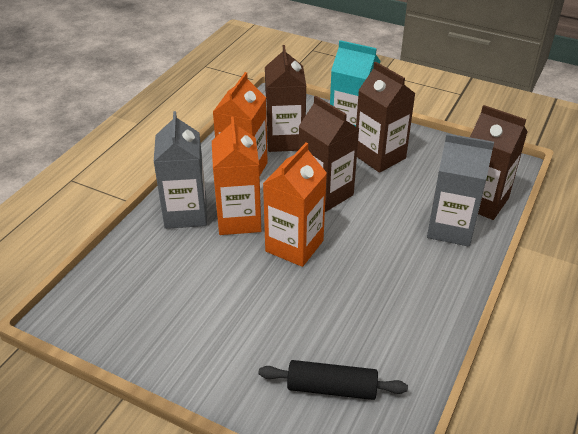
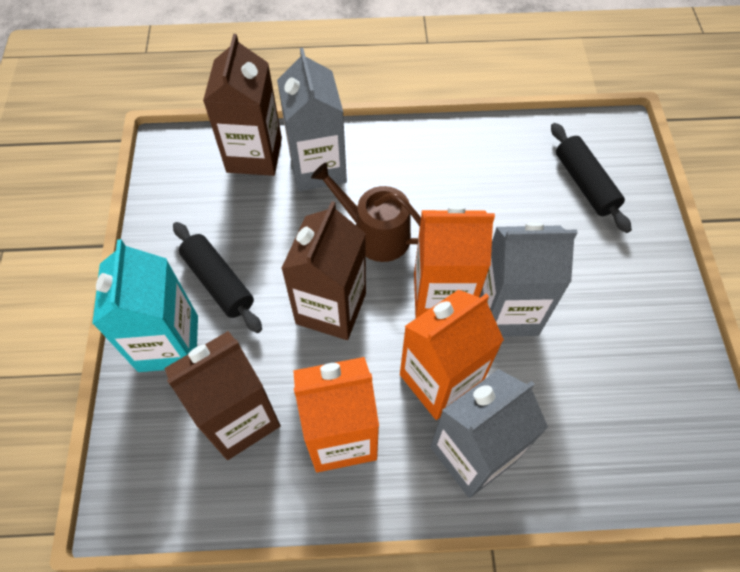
camera: 120 degrees left, 20 degrees up
(257, 273) = (507, 311): none -> grey carton
(369, 234) = (375, 234): none -> brown watering can
(379, 156) = (219, 282): brown carton -> black rolling pin

